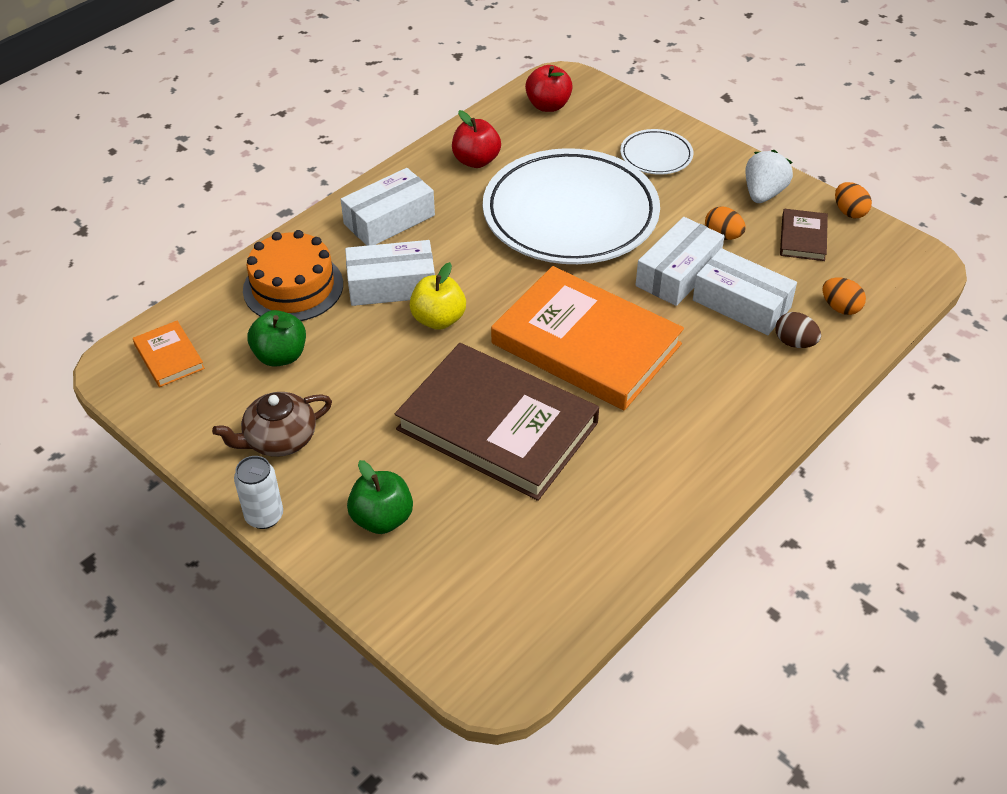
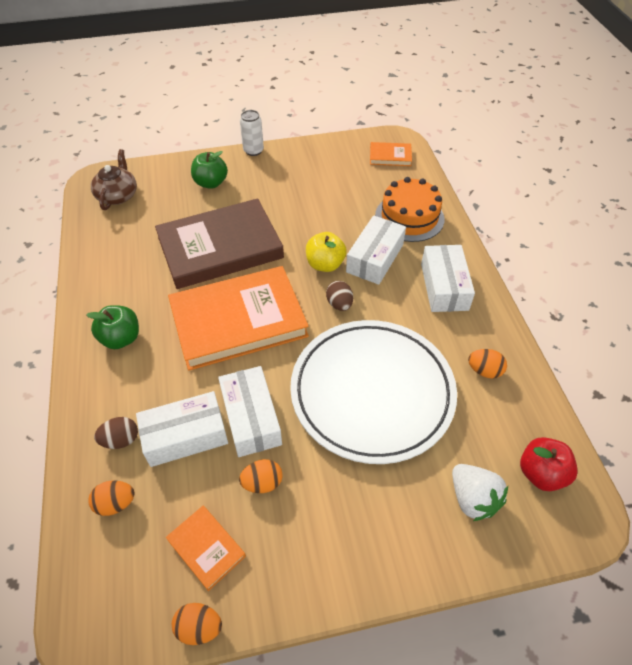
camera: 125 degrees right, 5 degrees up
(279, 439) = (295, 171): brown teapot -> brown teapot (118, 195)
(280, 356) = (354, 192): green apple -> green apple (121, 338)
(476, 161) = (484, 371): red apple -> orange egg
(487, 281) = (339, 304): none -> brown egg
(656, 156) = (405, 512): white plate -> none
(763, 194) = (285, 565): white strawberry -> white strawberry (472, 499)
(803, 238) = (206, 548): brown book -> orange book

